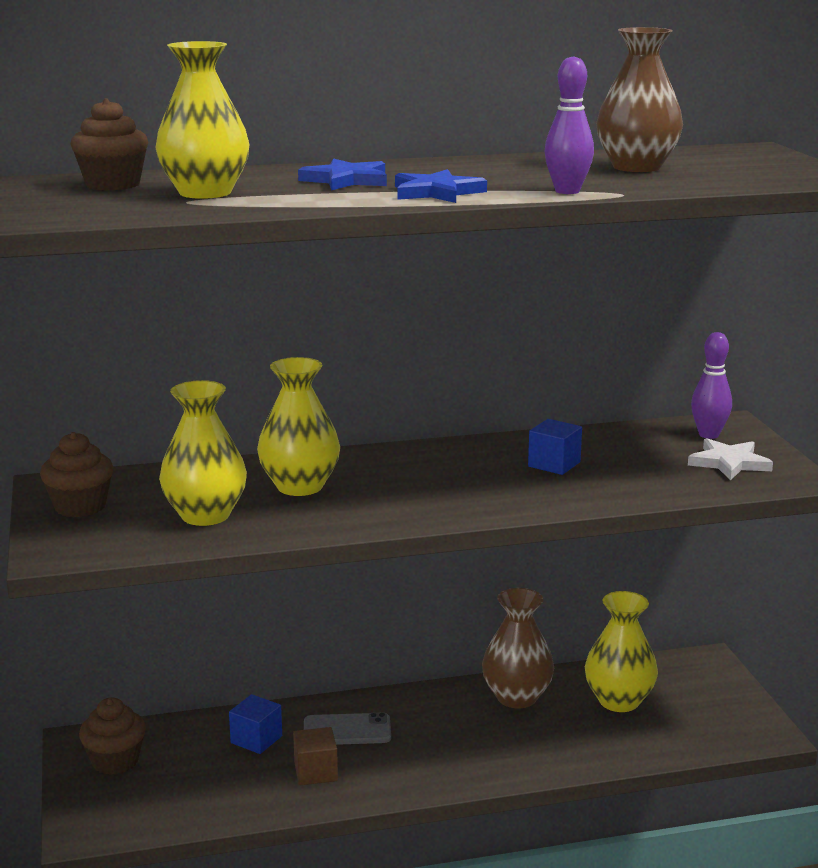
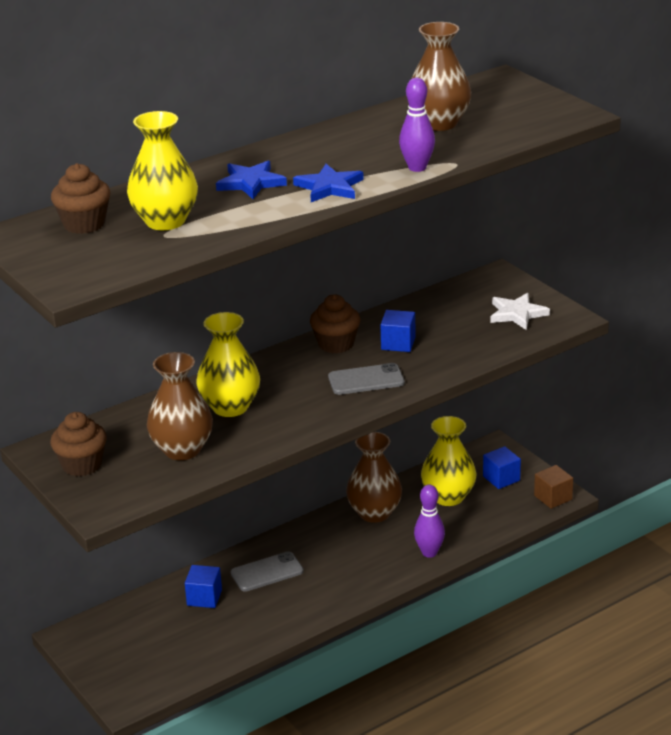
camera: 20 degrees left, 10 degrees up
(115, 761) = (109, 643): brown cupcake -> brown cupcake (336, 344)
(205, 515) = (182, 450): yellow vase -> brown vase
(315, 772) = (265, 610): brown cube -> brown cube (553, 497)
(485, 491) = (366, 380): none -> grey phone
(698, 696) = (501, 478): none -> blue cube
(709, 435) = (489, 290): purple bowling pin -> purple bowling pin (429, 552)

